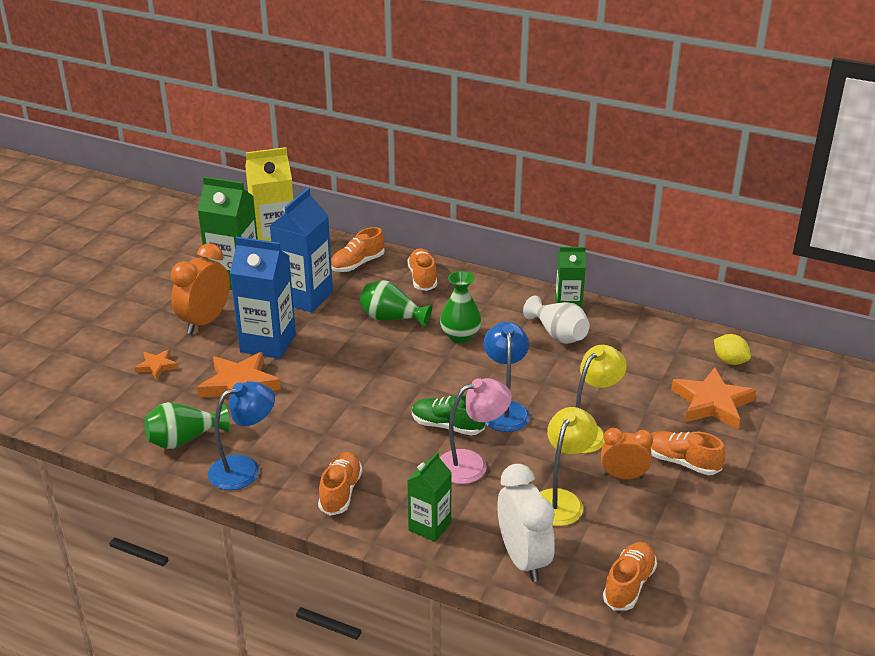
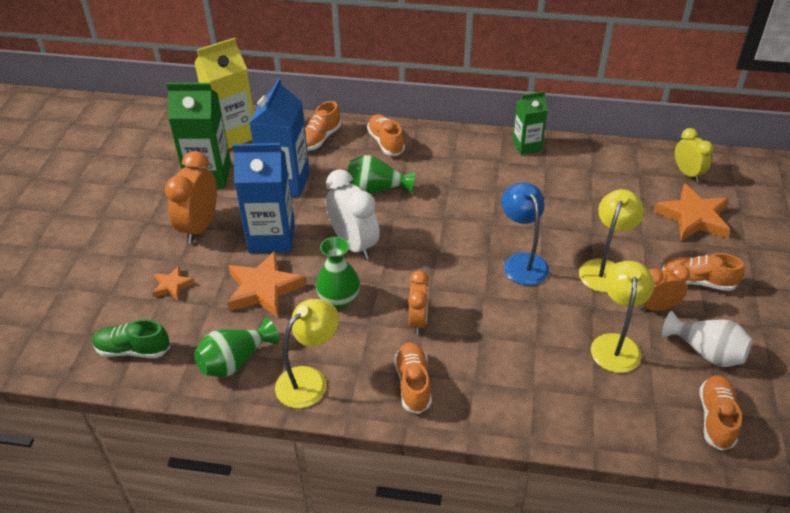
camera: 15 degrees left, 10 degrees up
(244, 469) = (309, 380): blue lamp -> yellow lamp
(373, 440) = (418, 321): none -> orange clock
(429, 526) = (512, 401): green carton -> none
(447, 426) = (479, 290): green shoe -> green shoe (133, 350)
(460, 336) = (447, 195): green vase -> green vase (339, 299)
(472, 464) = (519, 325): pink lamp -> none
(523, 559) = (612, 415): white clock -> white clock (354, 244)
(558, 334) = (532, 176): white vase -> white vase (705, 352)
(730, 361) = (687, 173): yellow lemon -> yellow clock

